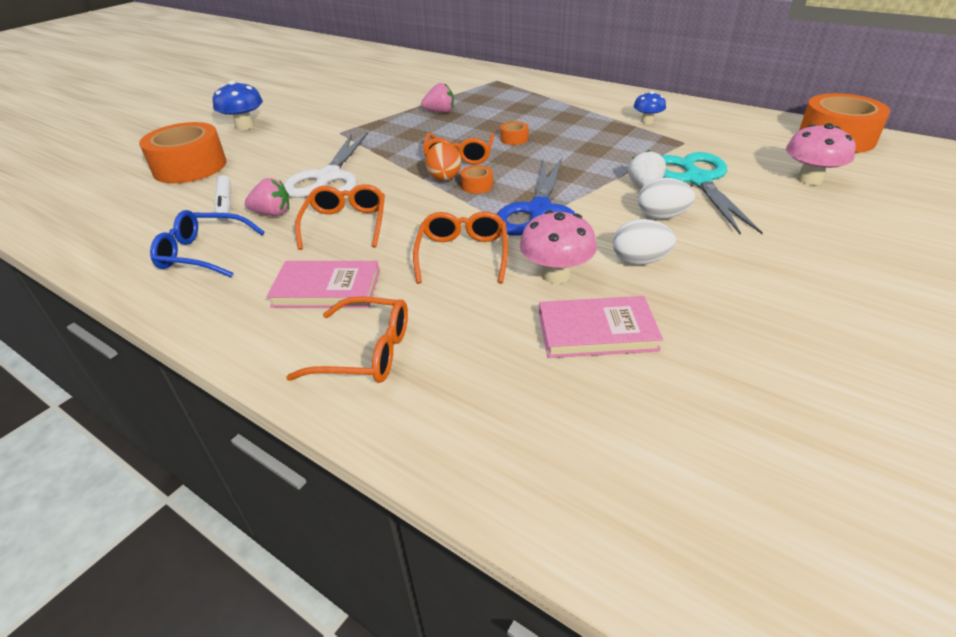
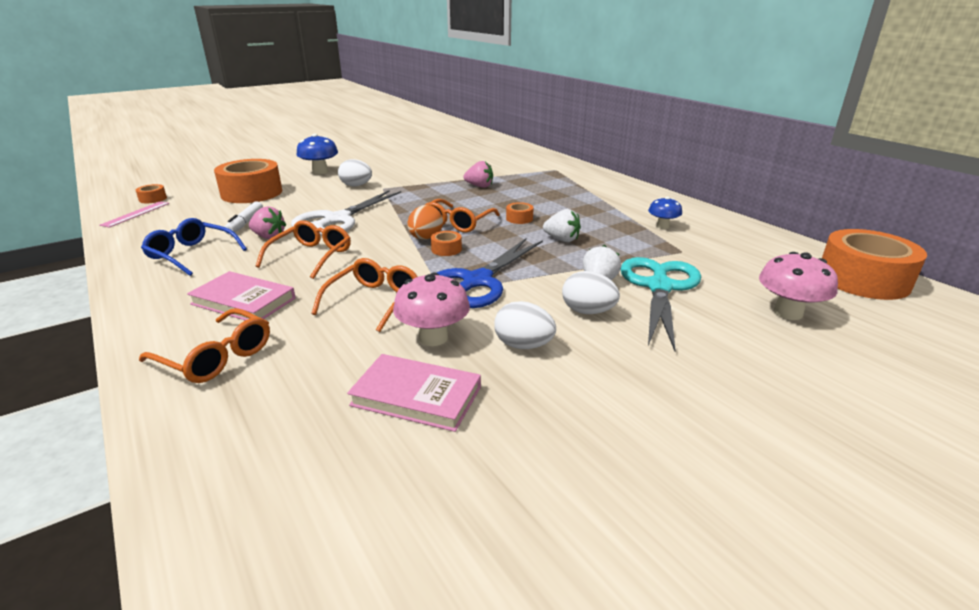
camera: 20 degrees right, 10 degrees down
(66, 199) = (153, 199): none -> orange tape
(67, 222) = (136, 214): none -> pink ruler
(306, 135) = (356, 186): none -> white egg
(574, 152) = (562, 239): none -> white strawberry

